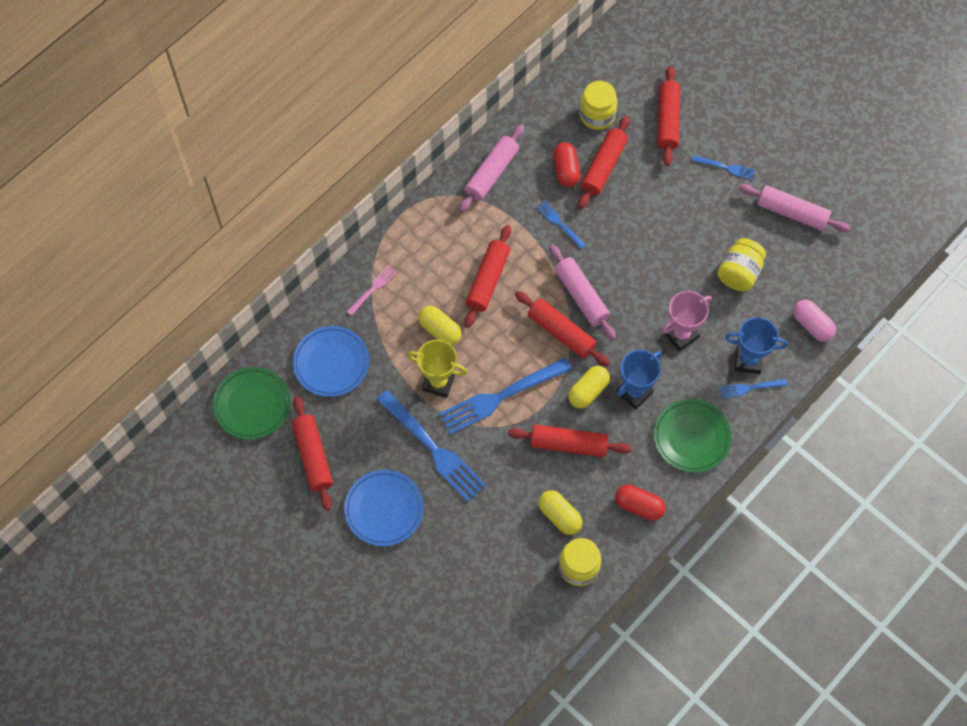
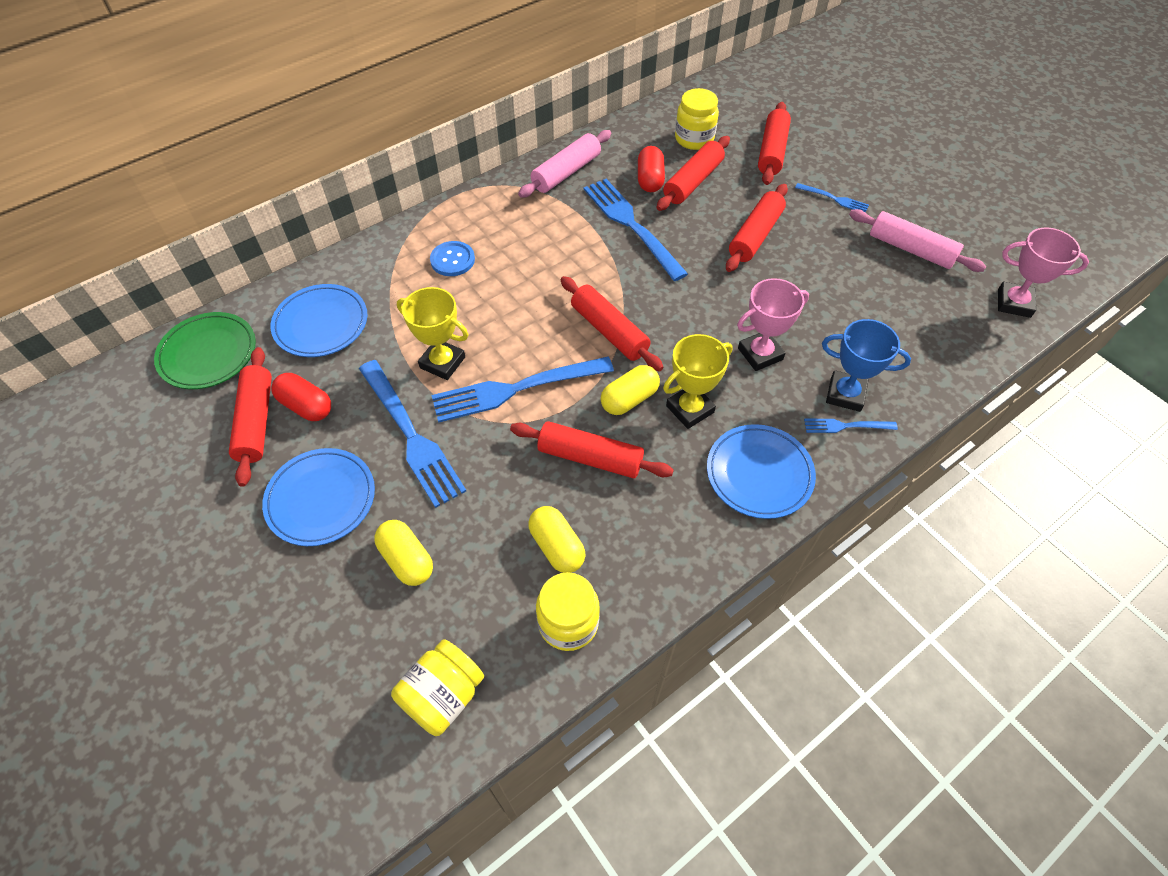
camera: 10 degrees right, 10 degrees down
(373, 289) = (398, 258): pink fork -> none
(418, 283) = (452, 260): none -> blue button
(440, 330) = (462, 309): yellow capsule -> yellow capsule (407, 560)
(488, 280) = (534, 267): red rolling pin -> red rolling pin (755, 235)
(559, 224) = (631, 225): blue fork -> blue fork, size x2.07
(581, 296) = (642, 297): pink rolling pin -> none
(634, 392) = (690, 409): blue trophy -> yellow trophy
(639, 506) = (672, 551): red capsule -> red capsule (306, 406)
(691, 437) = (759, 474): green plate -> blue plate
(739, 273) = (841, 299): yellow jar -> yellow jar (443, 695)
(812, 325) = (933, 366): pink capsule -> none
(874, 255) = (1014, 303): none -> pink trophy

